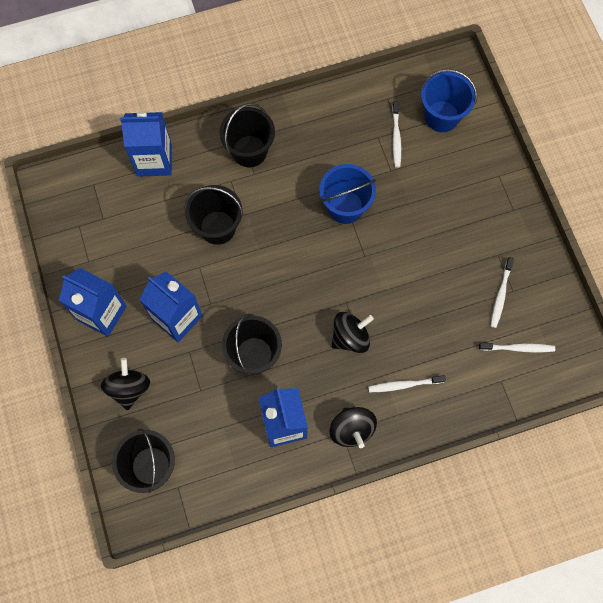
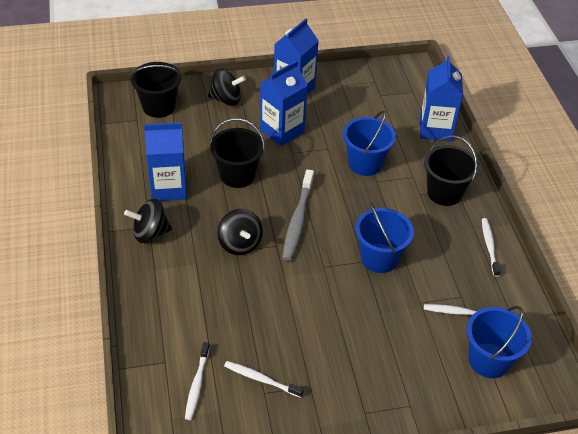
camera: 95 degrees right, 25 degrees down
(217, 227) = (365, 163): black bucket -> blue bucket
(309, 286) = (298, 220): none -> grey toothbrush
(404, 385) = (182, 278): white toothbrush -> white toothbrush (489, 246)

